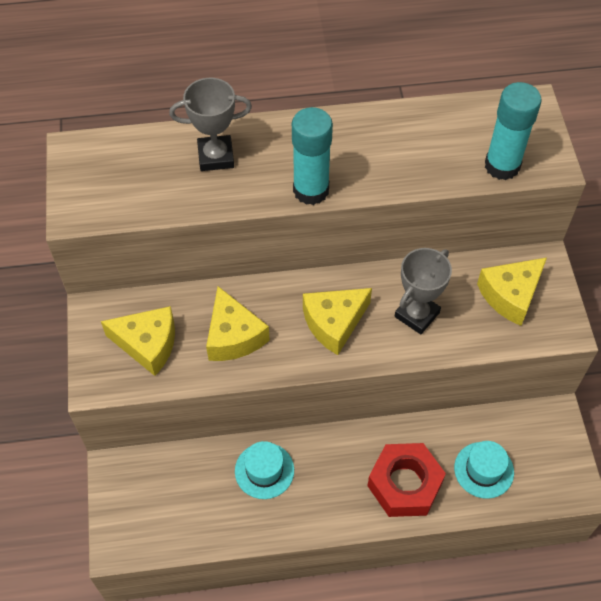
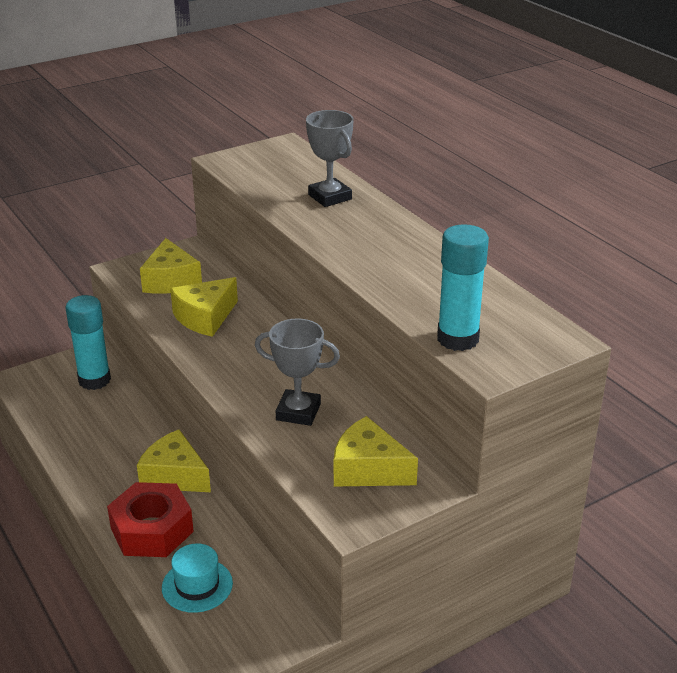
camera: 65 degrees right, 25 degrees down
(264, 470) = (124, 435): turquoise hat -> none
(311, 190) = (331, 246): turquoise glue stick -> turquoise glue stick (94, 380)
(334, 323) = (254, 366): yellow cheese -> yellow cheese (174, 476)

